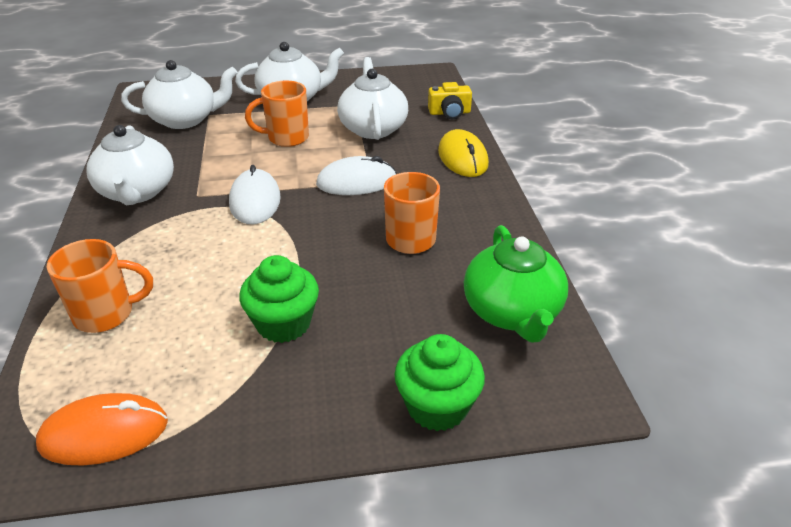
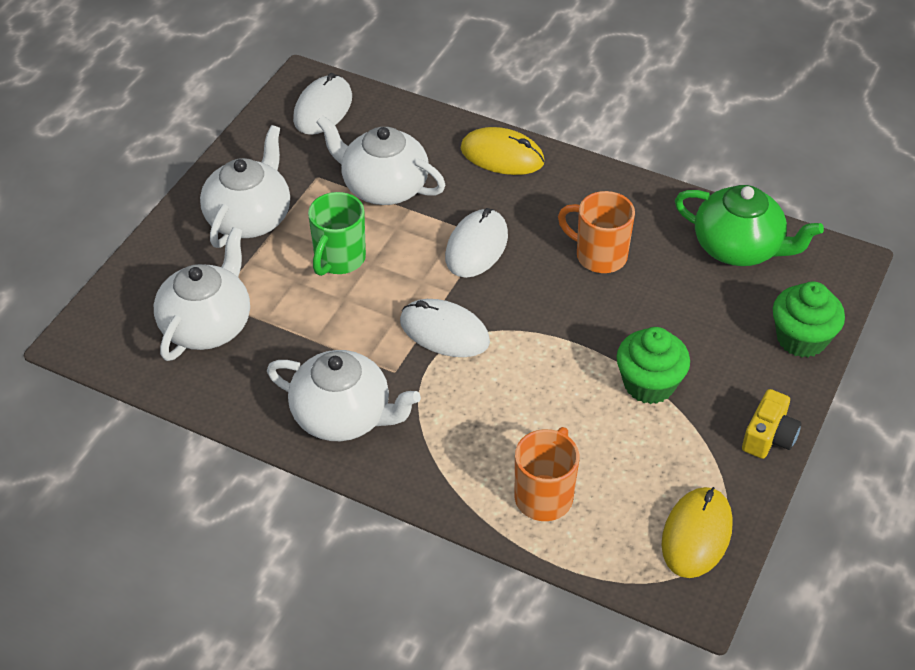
camera: 55 degrees left, 10 degrees up
(104, 433) = (696, 534): orange mouse -> yellow mouse
(286, 138) = (339, 259): orange mug -> green mug
(417, 85) = (323, 108): none -> white mouse
(449, 113) = (408, 118): yellow camera -> yellow camera (769, 436)

